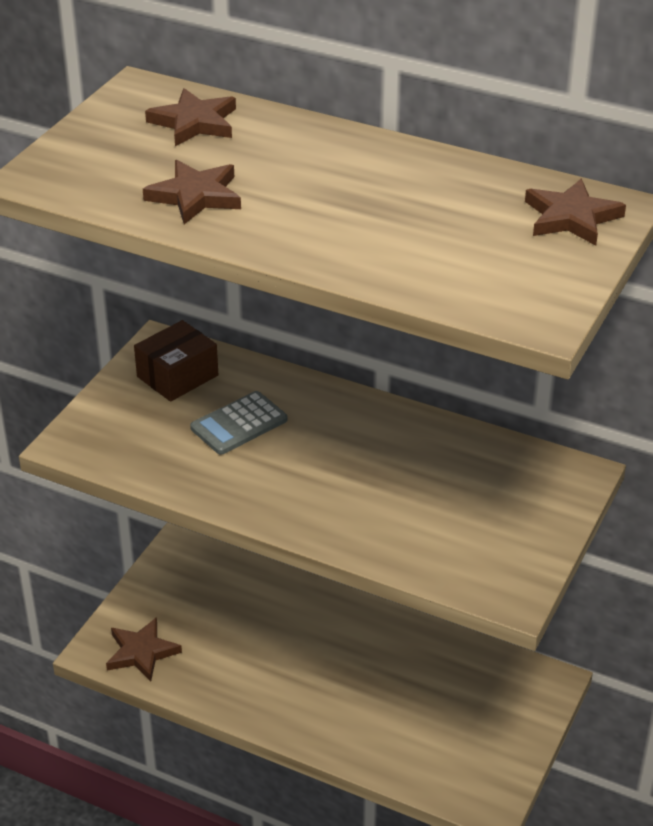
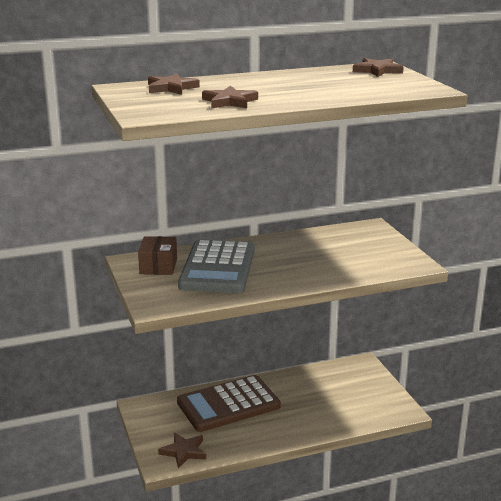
camera: 45 degrees left, 15 degrees down
(239, 424) = (217, 268): grey calculator -> grey calculator, size x2.01
(279, 621) = (228, 404): none -> brown calculator

